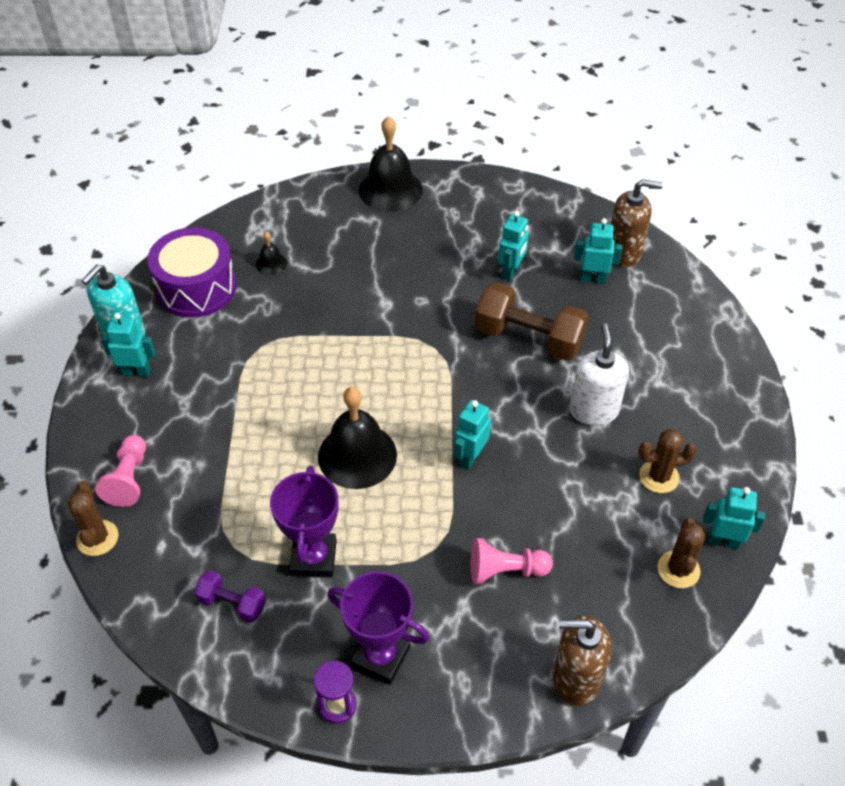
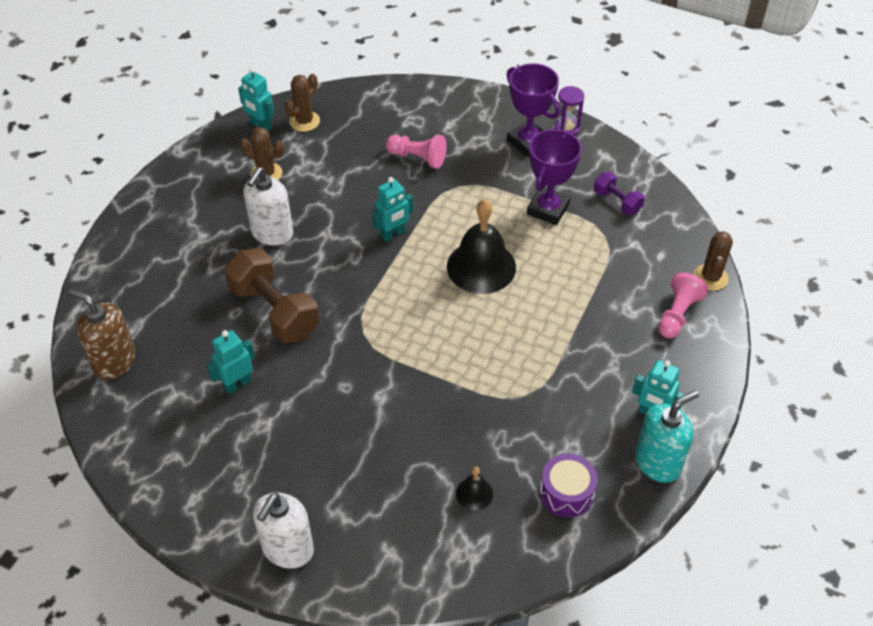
camera: 155 degrees left, 0 degrees up
(196, 288) = (566, 492): purple drum -> purple drum, size x0.59
(390, 189) = (287, 549): black bell -> white soap dispenser
(575, 679) = (414, 94): brown soap dispenser -> none
(593, 278) = (168, 346): turquoise robot -> none

